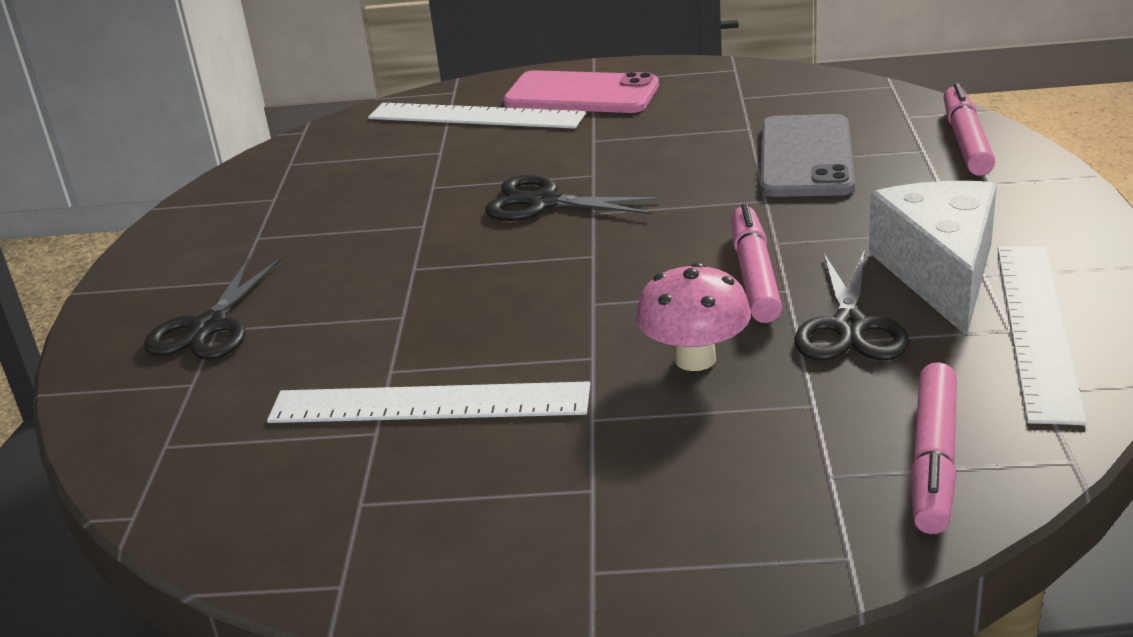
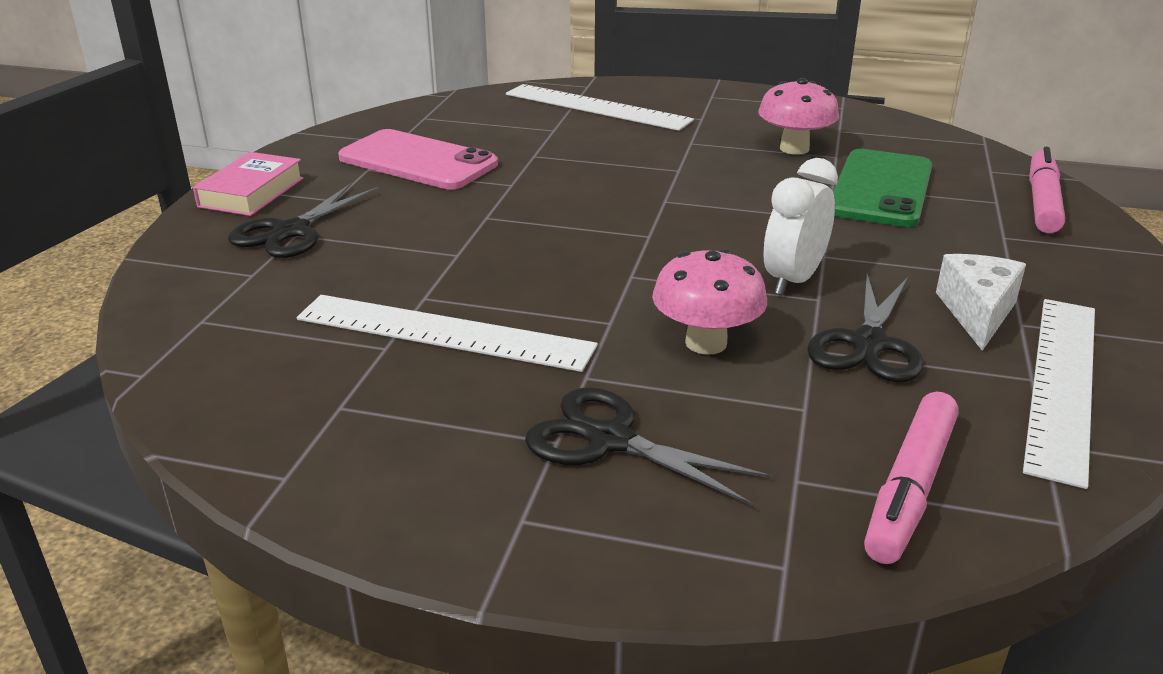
camera: 10 degrees right, 0 degrees up
(140, 290) = (251, 192): none -> pink book
(543, 202) = (624, 184): black scissors -> black scissors (609, 440)
(581, 94) = (696, 105): pink phone -> pink phone (418, 161)
(703, 127) = (794, 149): none -> pink mushroom
(754, 275) = (793, 280): pink marker -> white clock
(805, 157) = (881, 189): grey phone -> green phone
(940, 273) = (977, 312): white cheese -> white cheese, size x0.63

